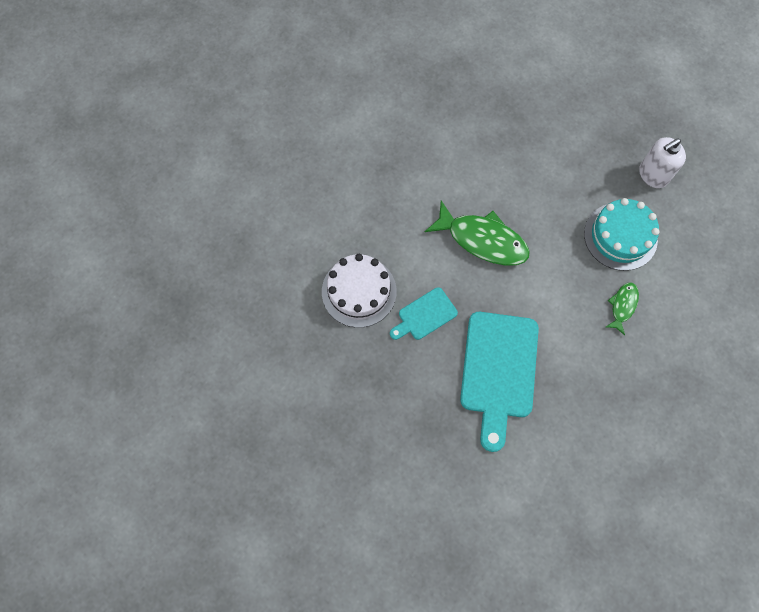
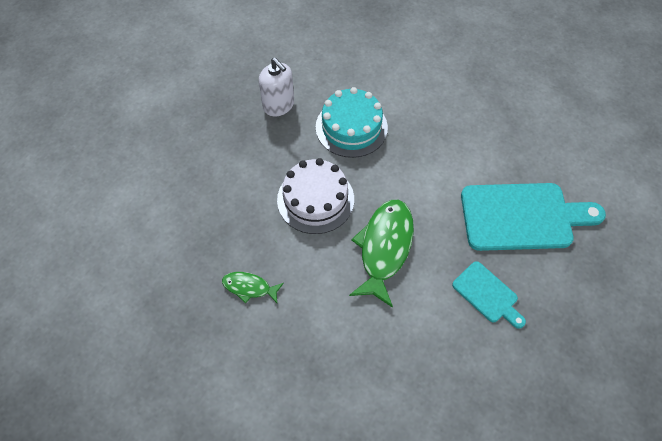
camera: 100 degrees left, 10 degrees down
(359, 291) = (481, 371): white cake -> white cake (315, 199)
(622, 306) = (423, 121): green fish -> green fish (249, 287)

